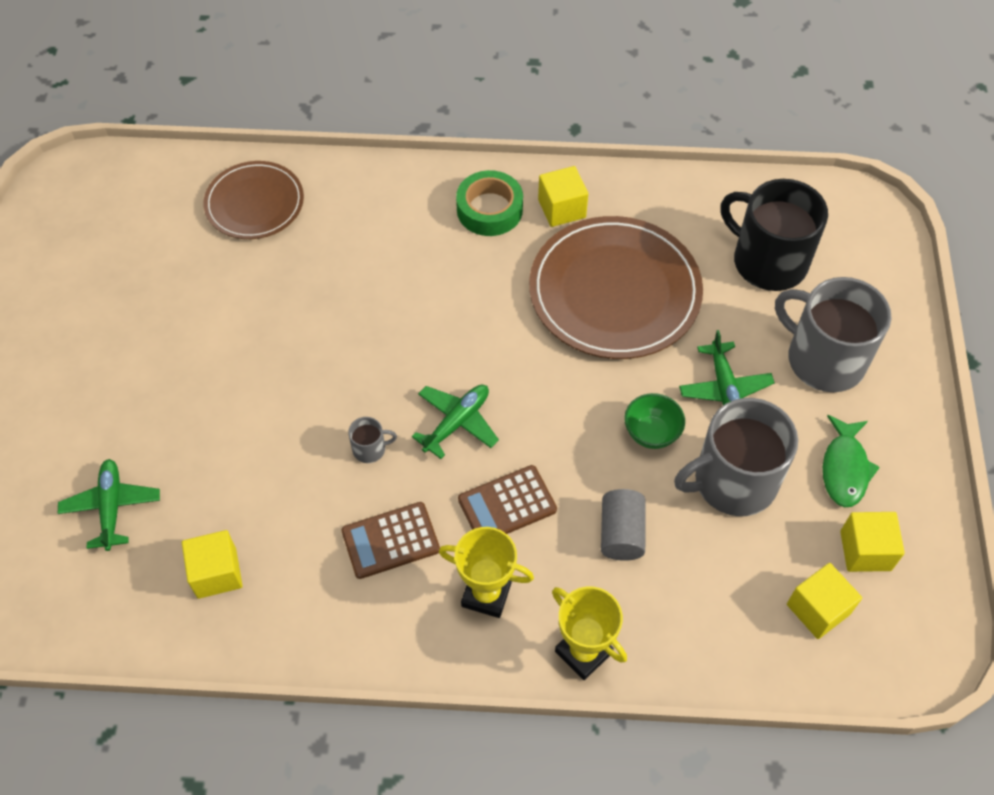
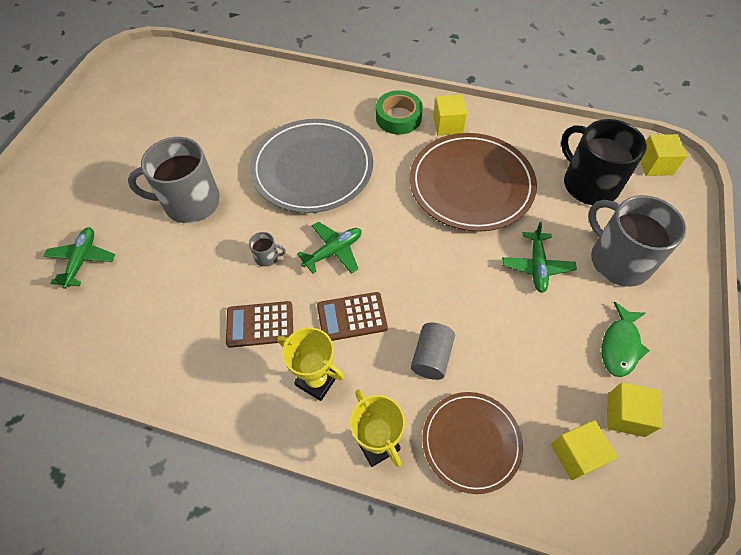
camera: 15 degrees right, 0 degrees up
(217, 573) = (132, 320): yellow cube -> yellow cube (655, 165)
(254, 203) = (247, 89): brown plate -> brown plate (471, 442)
(391, 310) = (312, 168): none -> grey plate
(651, 433) = (473, 287): green bowl -> none
(733, 481) = (528, 336): grey mug -> grey mug (190, 202)

